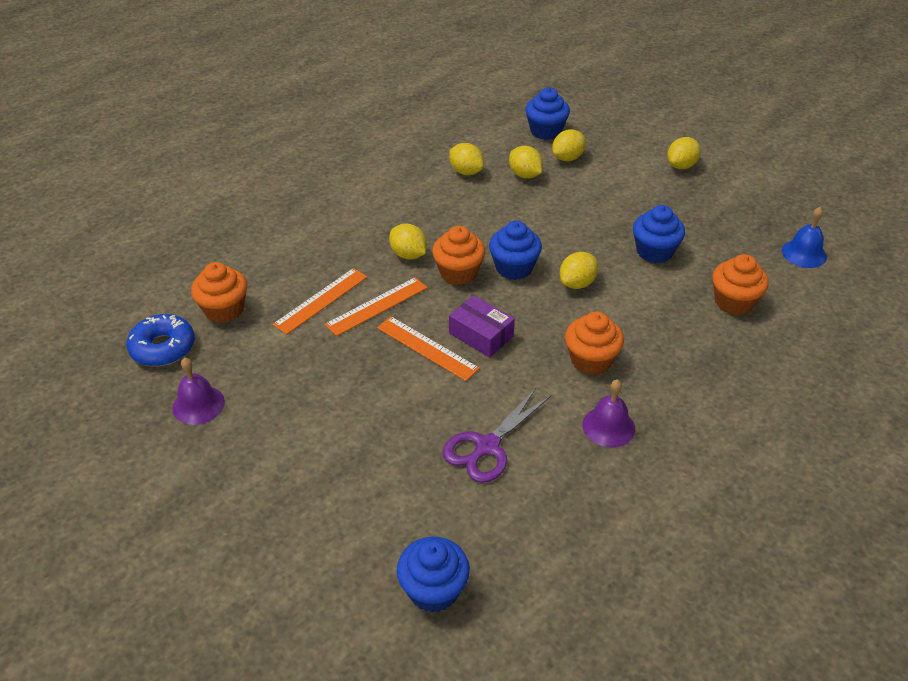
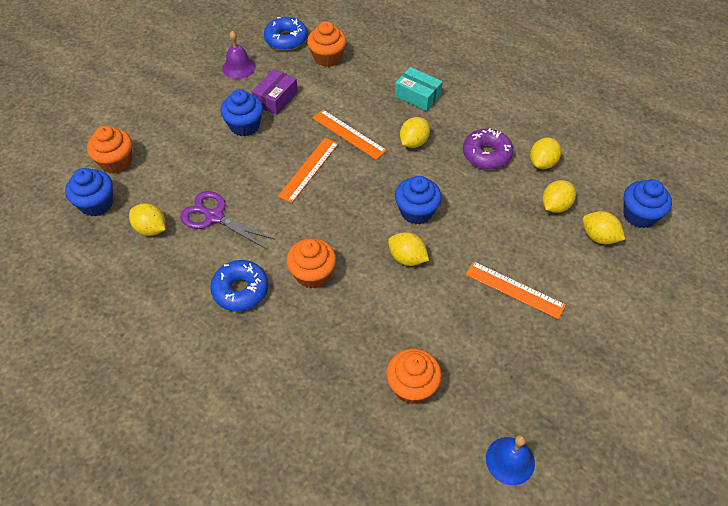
camera: 80 degrees right, 10 degrees up
(321, 300) = (348, 103): orange ruler -> orange ruler (514, 289)
(332, 240) = (417, 95): none -> turquoise box
(443, 205) = (486, 154): none -> purple donut
(458, 273) = (400, 176): orange cupcake -> orange cupcake (116, 162)
(481, 335) = (329, 199): purple box -> purple box (276, 98)
(608, 426) = (240, 290): purple bell -> blue donut
(654, 251) = (470, 317): blue cupcake -> blue cupcake (244, 126)
(681, 166) = (629, 339): yellow lemon -> yellow lemon (151, 229)

